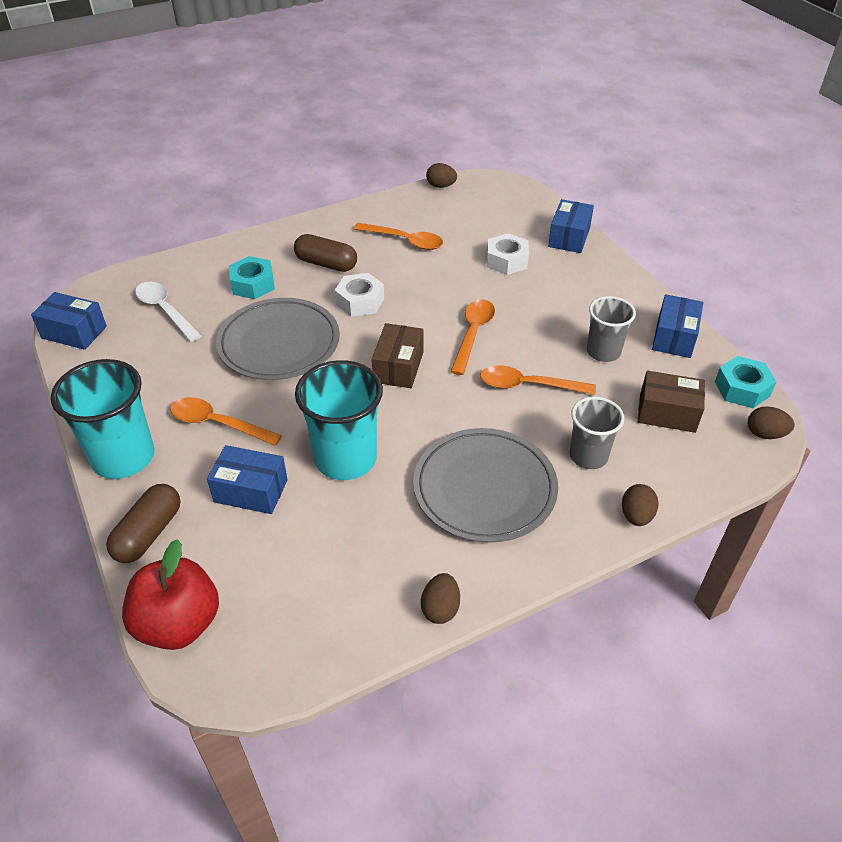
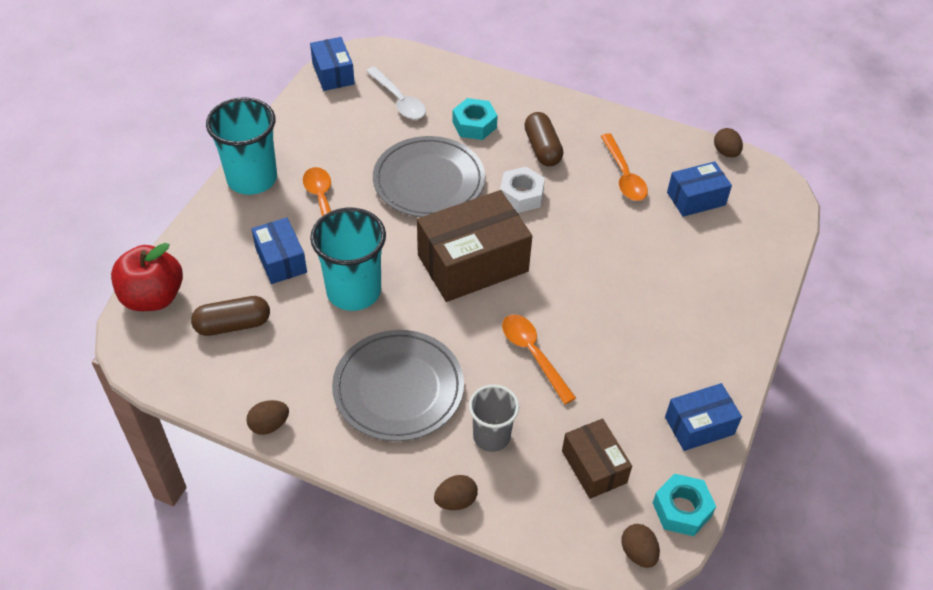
camera: 50 degrees right, 5 degrees up
(149, 533) = (205, 235): brown capsule -> brown capsule (233, 325)
(165, 310) = (399, 100): white spoon -> white spoon turned 135 degrees clockwise
(398, 367) = (472, 263): brown box -> brown box, size x1.80
(473, 334) = (557, 286): orange spoon -> none
(507, 260) = (674, 254): white nut -> none
(569, 237) = (757, 278): blue box -> blue box (696, 199)
(603, 352) = (626, 384): grey cup -> none

